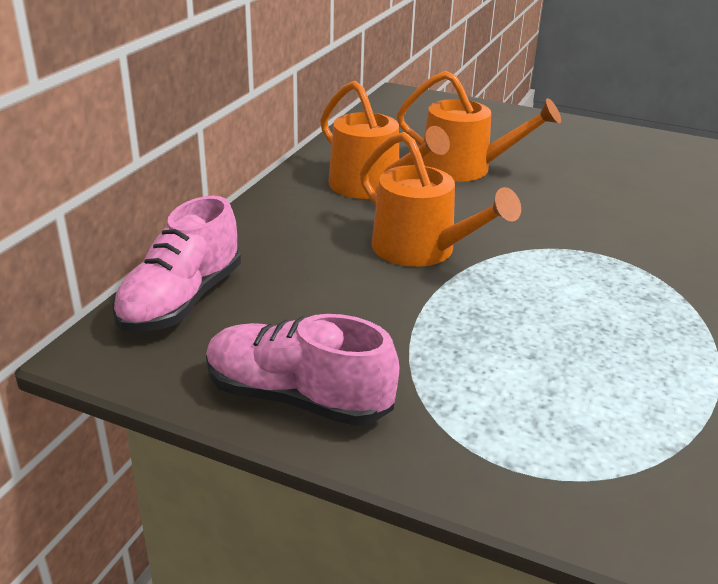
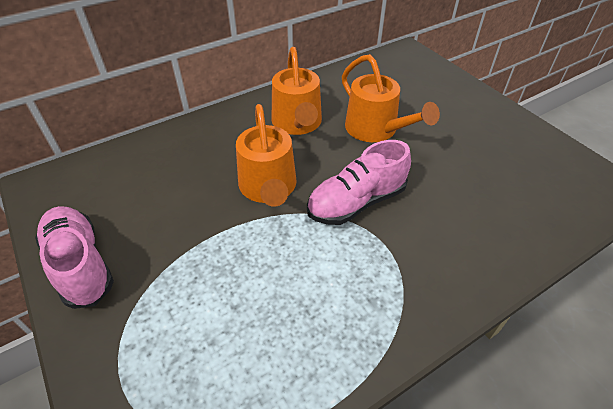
camera: 35 degrees right, 15 degrees up
(181, 301) = (105, 168): pink shoe -> pink shoe (356, 202)

